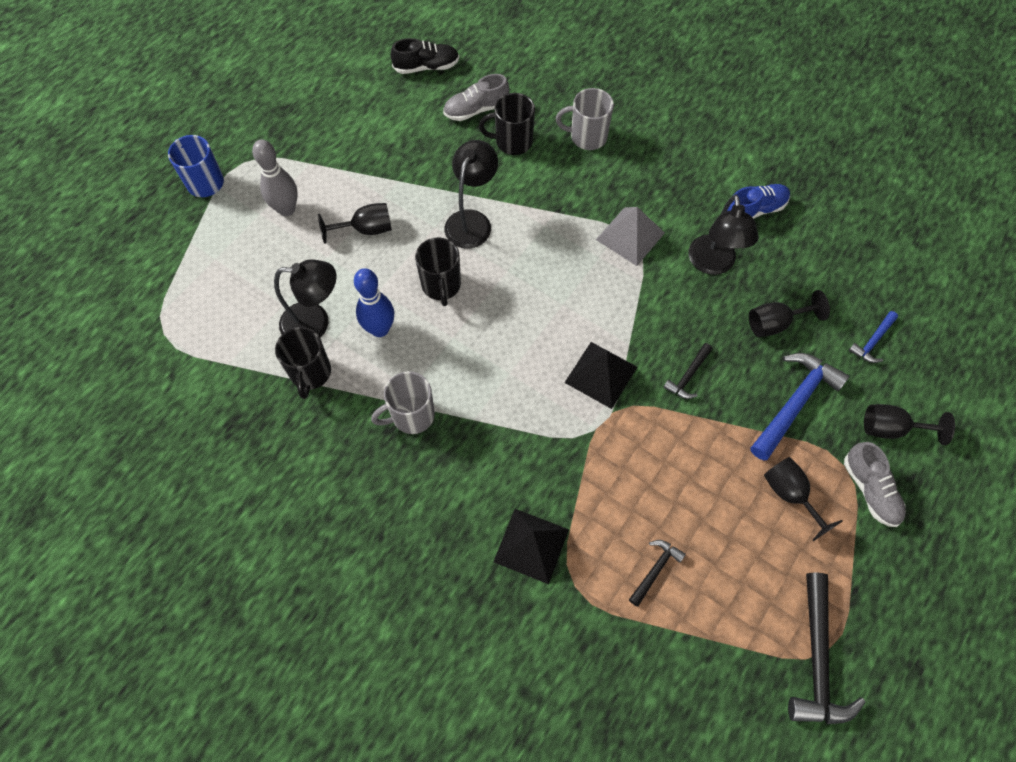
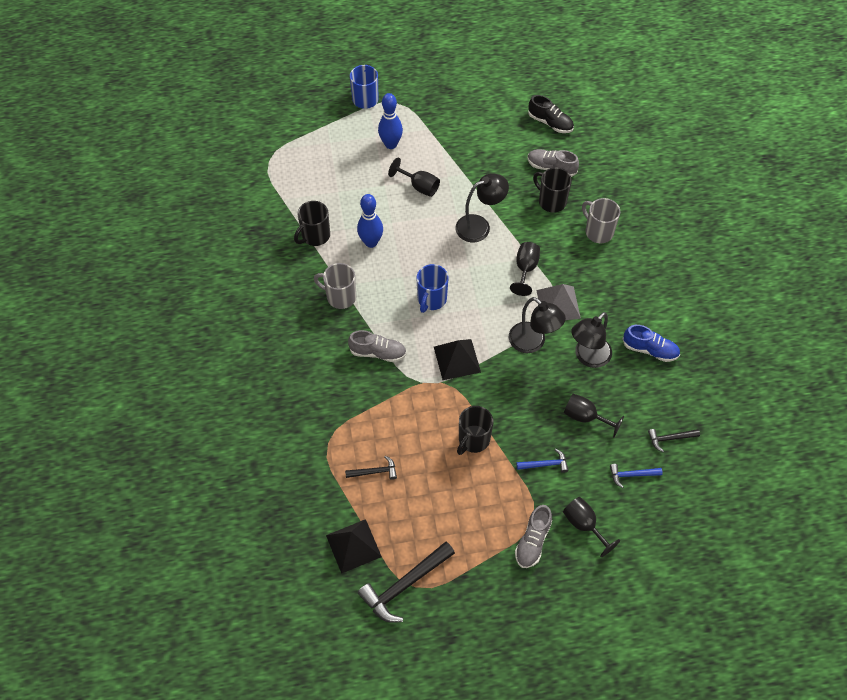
camera: 45 degrees right, 5 degrees down
(286, 209) = (391, 144): grey bowling pin -> blue bowling pin
(315, 323) = (343, 213): black lamp -> black lamp (533, 343)
(441, 286) = (425, 246): black mug -> black mug (473, 440)
(508, 335) = (431, 299): none -> blue mug
(517, 439) = (378, 352): none -> grey shoe
(531, 545) = (328, 406): black pyramid -> black pyramid (353, 546)
(688, 376) = (502, 400): black hammer -> black hammer (670, 438)
(790, 495) = (486, 503): black goblet -> black goblet (525, 269)
(795, 403) = (545, 464): blue hammer -> blue hammer, size x0.52

